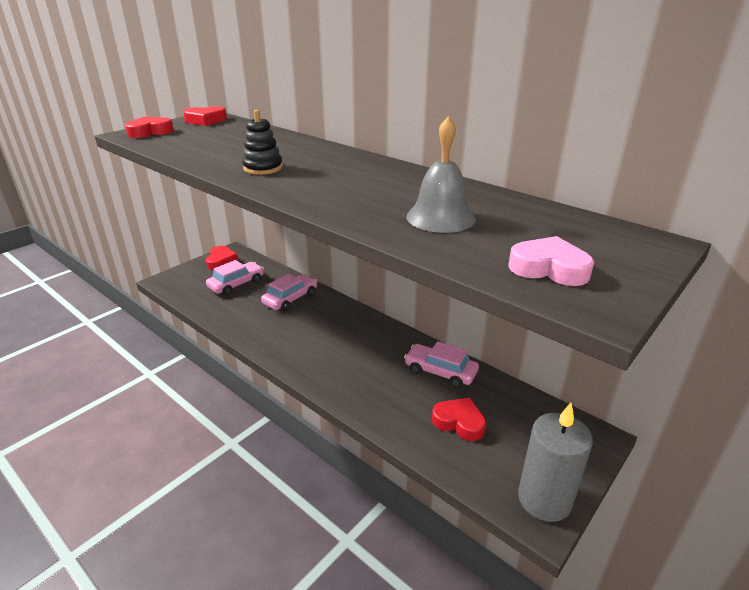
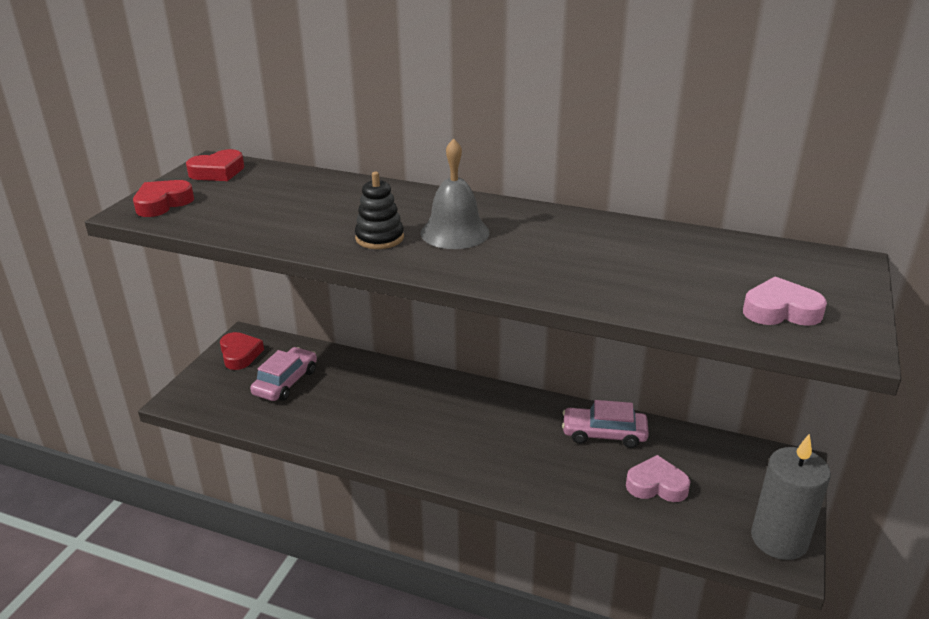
camera: 20 degrees left, 0 degrees up
(290, 299) = (372, 386): pink car -> none
(440, 217) = (636, 271): grey bell -> grey bell (455, 232)
(459, 422) = (656, 485): red heart -> pink heart

